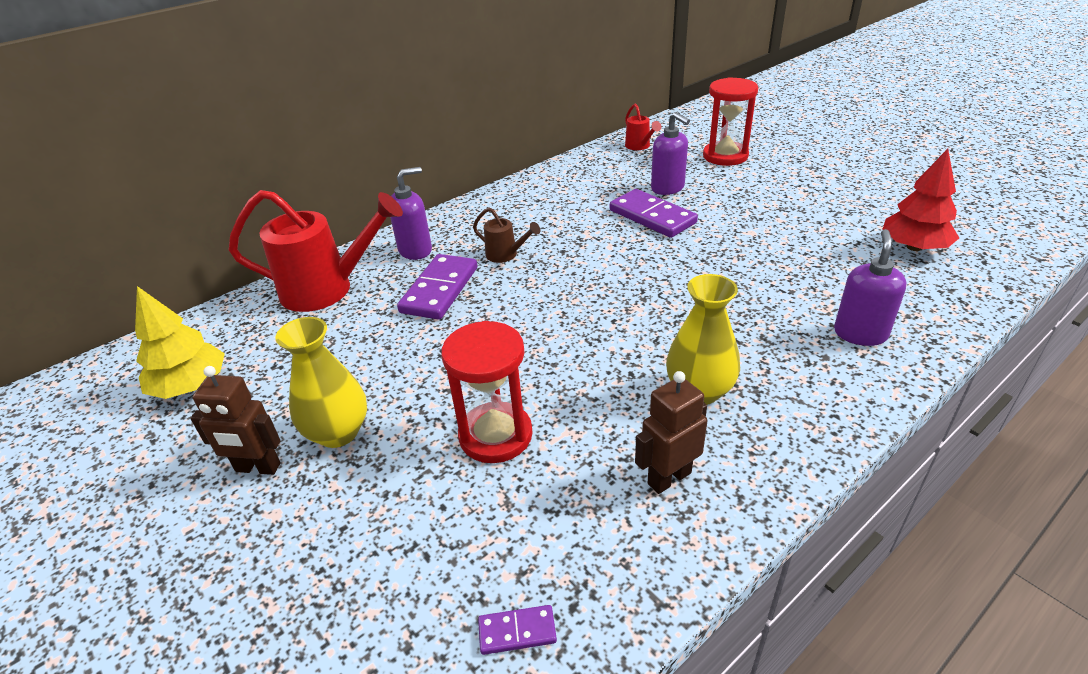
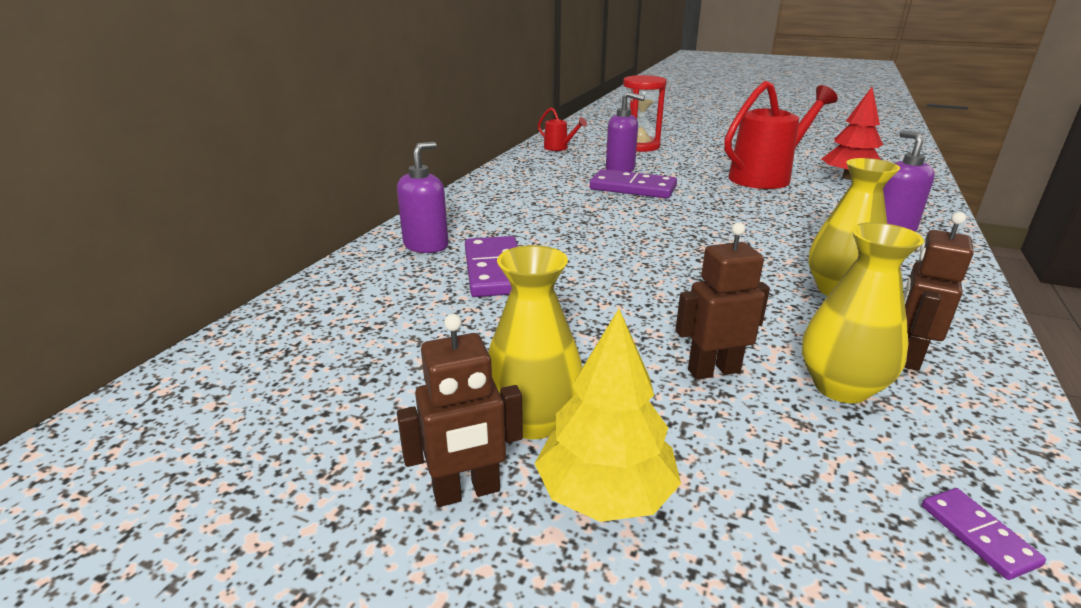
camera: 30 degrees left, 10 degrees down
(191, 386) = (253, 434): yellow tree -> yellow tree (605, 493)
(327, 289) = (354, 295): red watering can -> red watering can (766, 177)
(495, 435) = (713, 370): red hourglass -> brown robot
(506, 255) = (531, 233): brown watering can -> none
(517, 631) = (978, 535): purple domino -> purple domino turned 75 degrees counterclockwise
(573, 484) = (841, 387): none -> yellow vase

